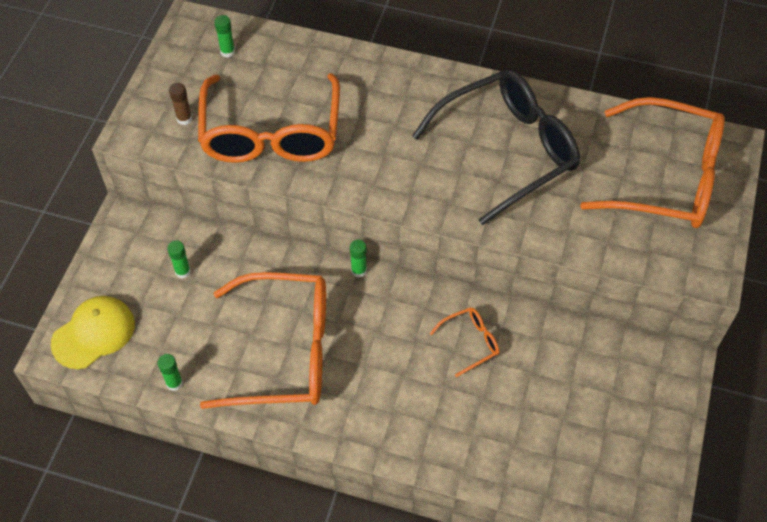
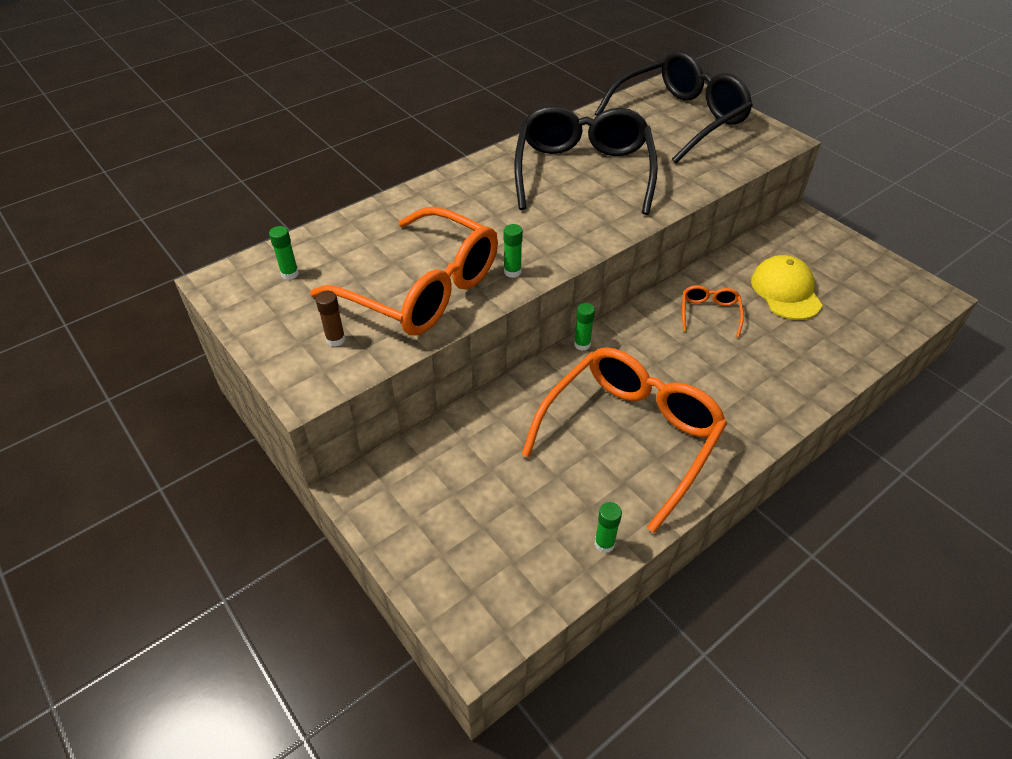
camera: 55 degrees left, 10 degrees down
(93, 333) = (483, 590): yellow cap -> yellow cap (785, 291)
(183, 272) = (471, 471): green glue stick -> green glue stick (512, 272)
(665, 177) = (679, 119): orange glasses -> black glasses

